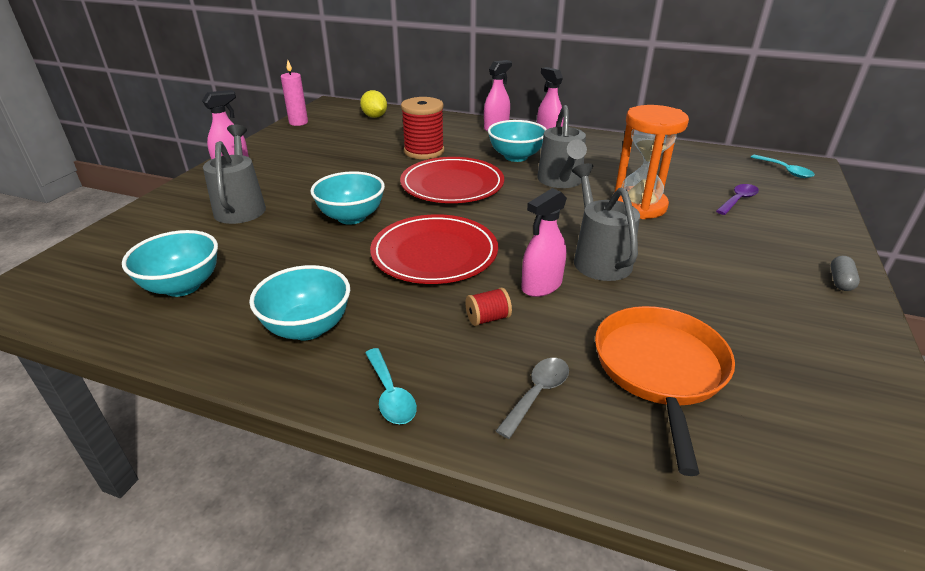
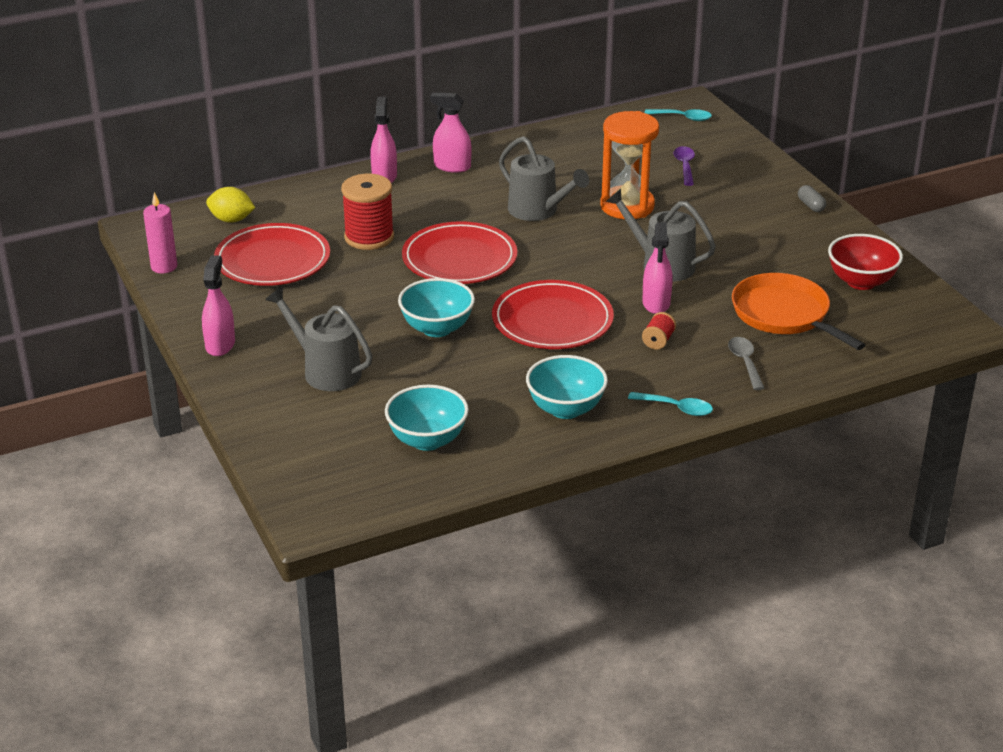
camera: 45 degrees left, 0 degrees up
(351, 141) = (272, 260): none -> red plate
(516, 157) = (461, 203): turquoise bowl -> none
(815, 388) = (861, 282): none -> red bowl

